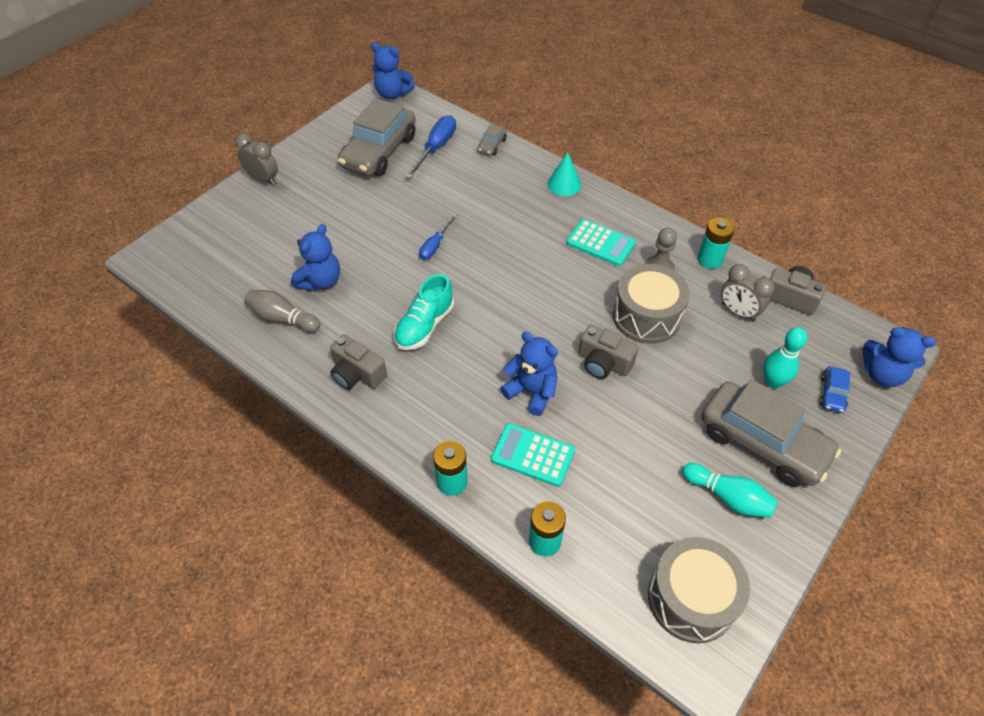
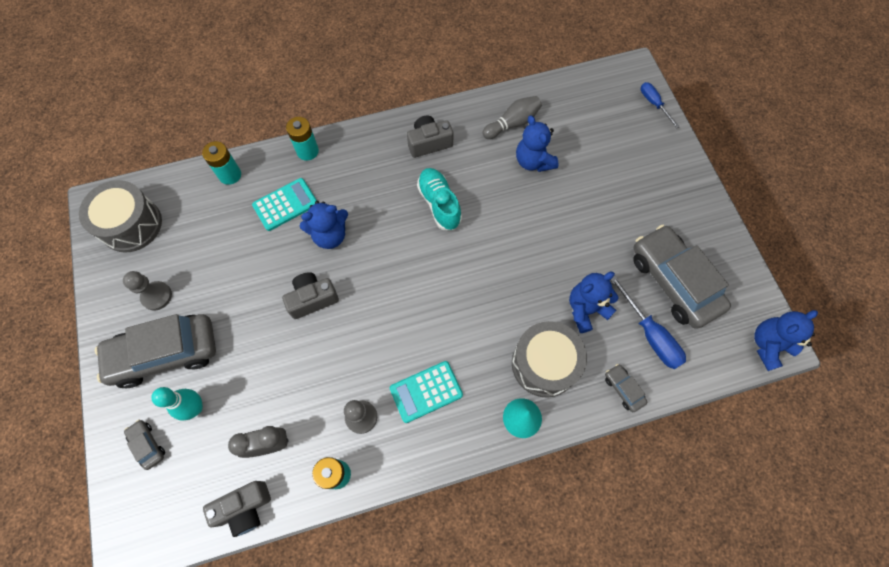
camera: 125 degrees right, 15 degrees up
(263, 179) = (685, 175): grey clock -> none
(435, 245) = (517, 257): blue screwdriver -> blue screwdriver (654, 104)
(646, 316) = (325, 365): grey drum -> grey drum (544, 364)
(728, 497) = (157, 296): turquoise bowling pin -> grey pawn
(832, 394) = (147, 445): blue car -> grey car
(882, 374) = (123, 506): blue teddy bear -> blue teddy bear (586, 309)

